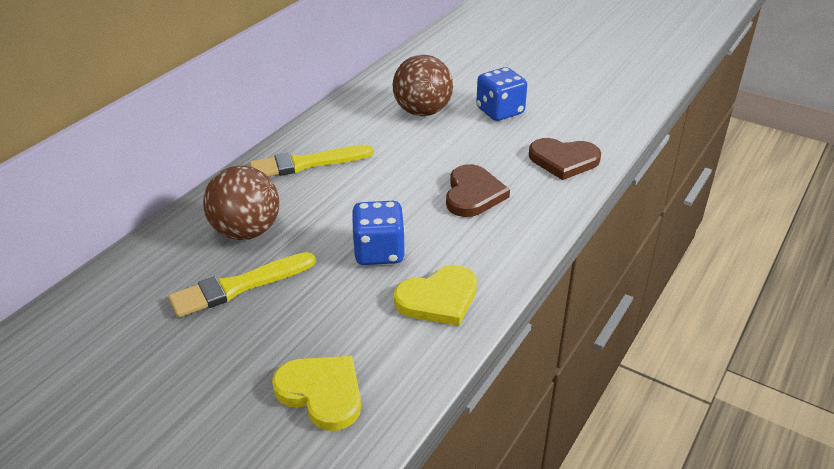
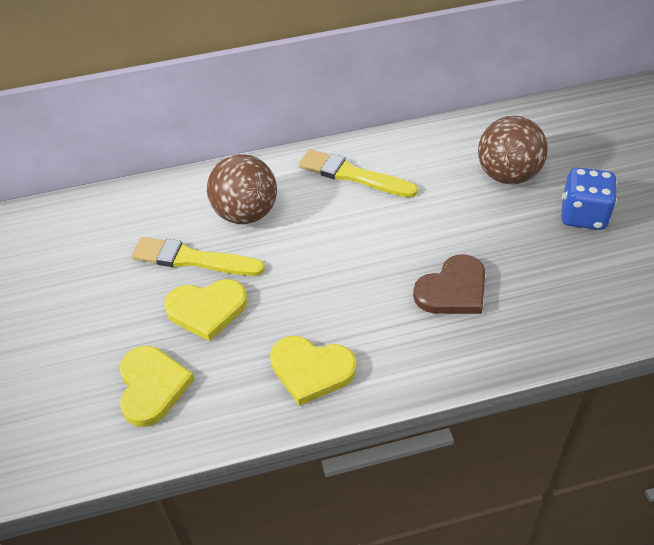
camera: 45 degrees right, 10 degrees up
(299, 312) = (207, 309): none -> yellow heart
(379, 252) = (315, 296): blue dice -> none
(563, 160) = (582, 307): brown heart -> none

